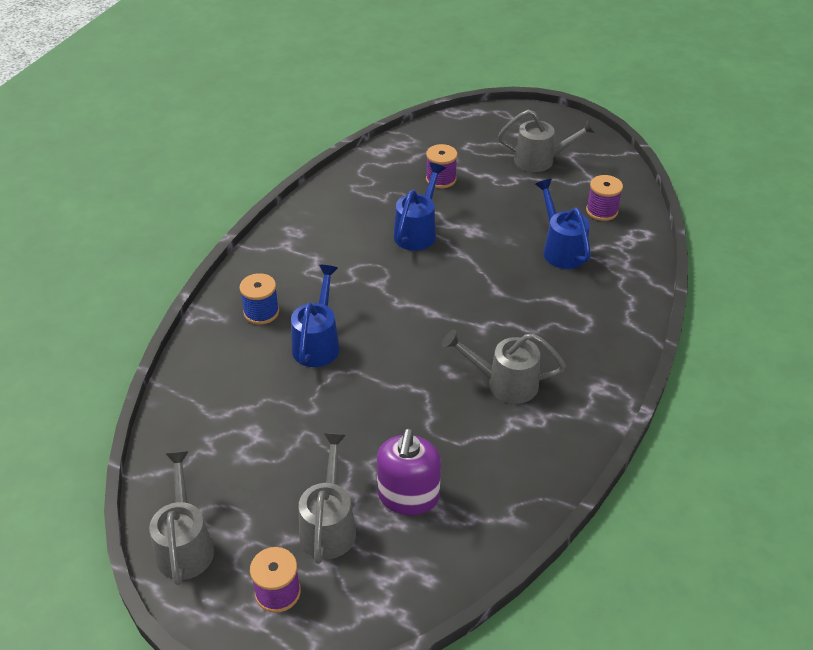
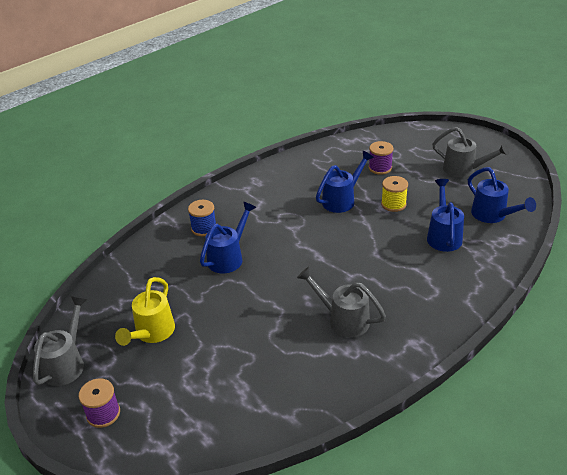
camera: 25 degrees right, 5 degrees down
(277, 469) = (152, 333): none -> yellow watering can
(329, 525) = (162, 380): grey watering can -> none
(408, 496) = (227, 378): purple soap dispenser -> none
(483, 223) = (393, 204): none -> yellow spool
(601, 211) = (492, 215): purple spool -> blue watering can

